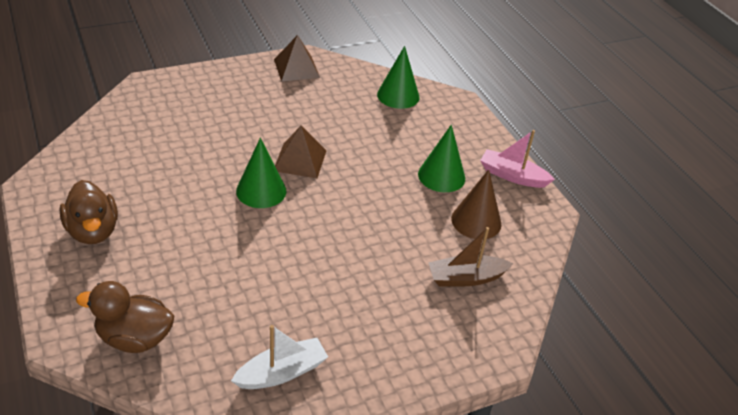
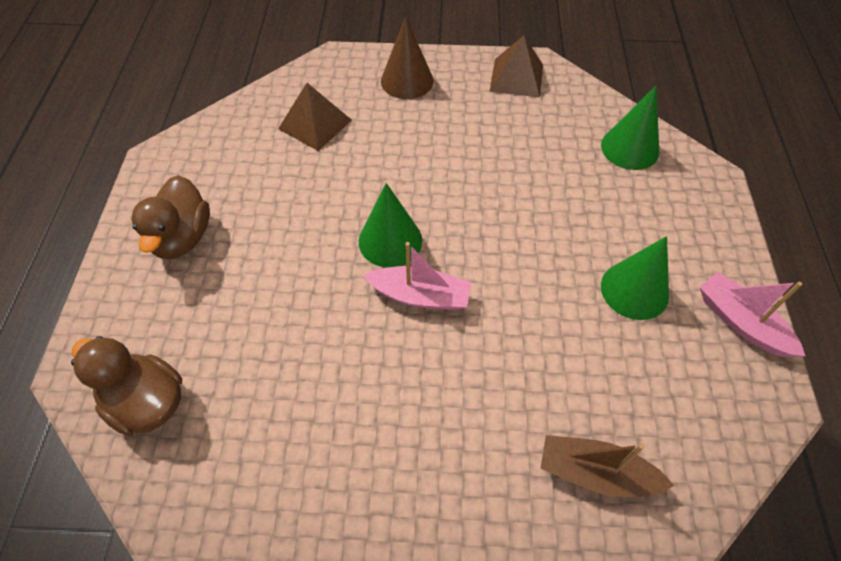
camera: 30 degrees right, 15 degrees up
(281, 372) = (281, 526): white boat -> none
(300, 160) = (458, 210): brown pyramid -> brown pyramid (315, 124)
(302, 217) = (420, 296): none -> pink boat
(476, 221) = (652, 381): brown cone -> brown cone (407, 81)

